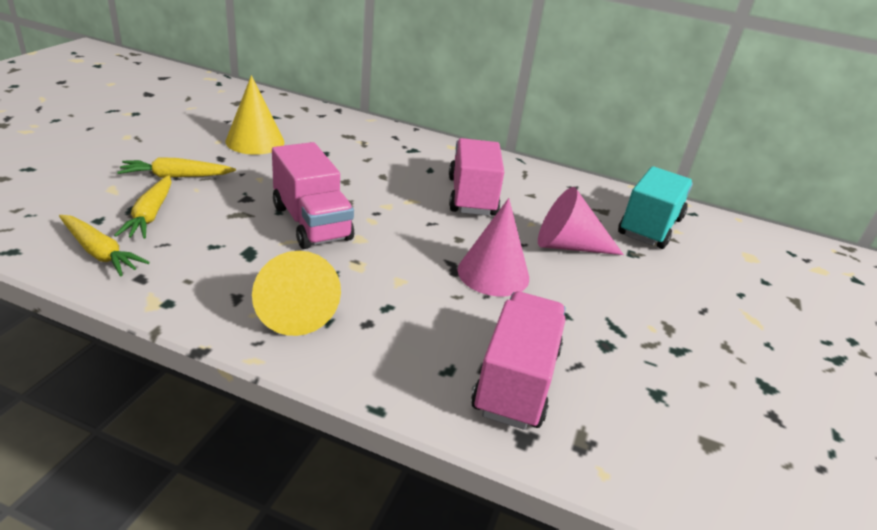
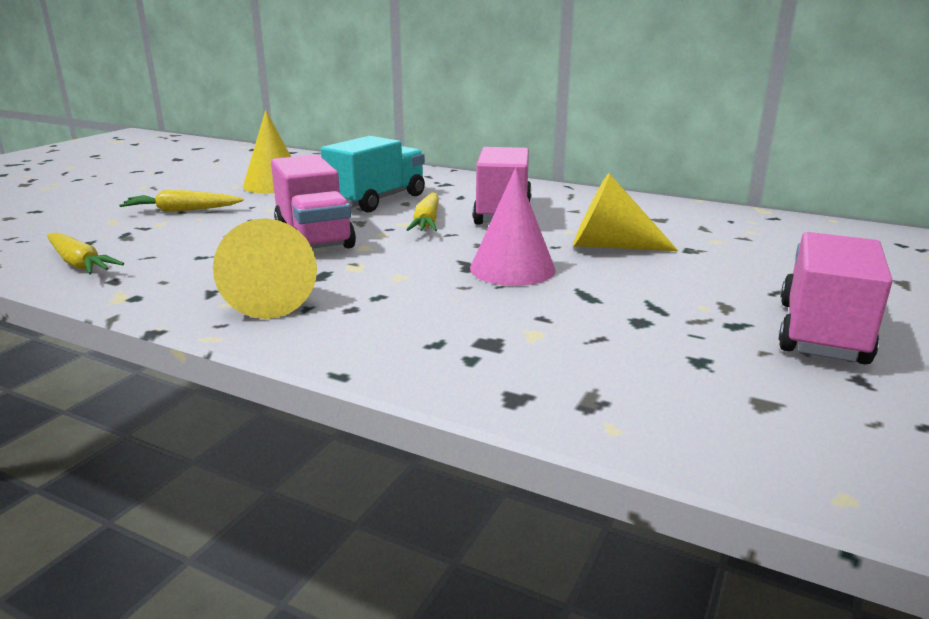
camera: 10 degrees right, 10 degrees down
(150, 215) = (143, 237): yellow carrot -> yellow carrot (427, 222)
(515, 381) = (517, 351): pink truck -> pink truck (821, 332)
(568, 246) = (610, 246): pink cone -> yellow cone
(649, 227) = (716, 229): turquoise truck -> turquoise truck (377, 200)

